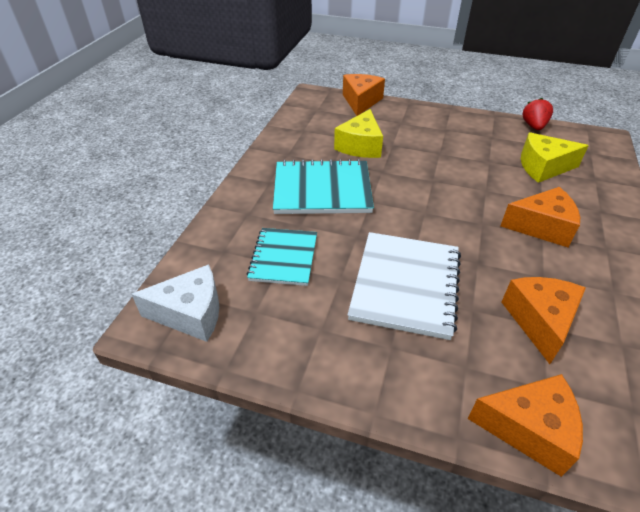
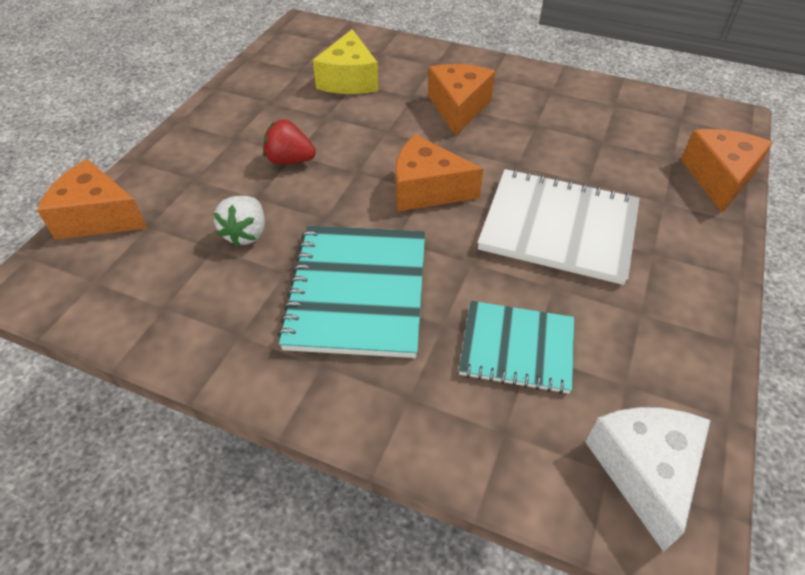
camera: 85 degrees left, 5 degrees up
(360, 146) = (246, 234): yellow cheese -> white strawberry
(533, 126) = (258, 65): red strawberry -> red strawberry (290, 160)
(539, 321) = (596, 142): orange cheese -> orange cheese (427, 190)

